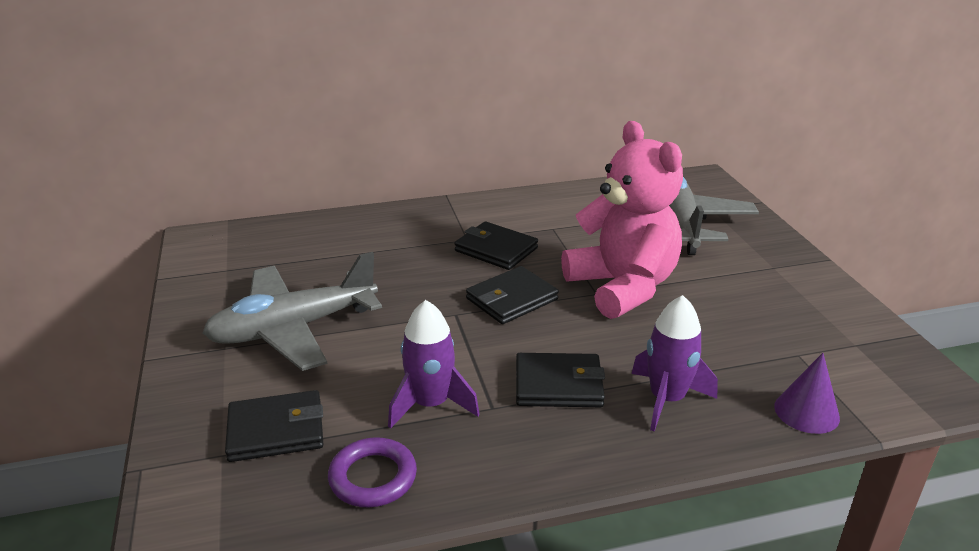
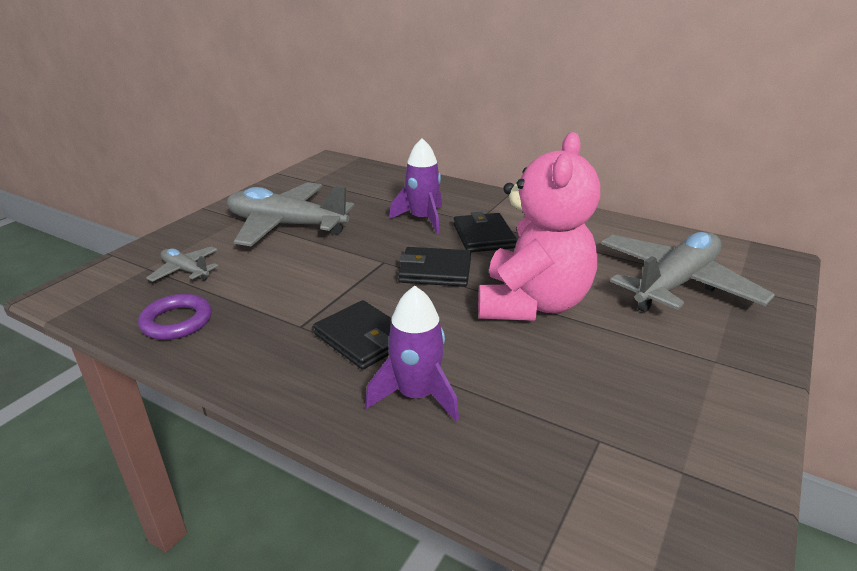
camera: 45 degrees right, 0 degrees up
(276, 430) = (185, 270): black wallet -> grey plane
(430, 404) = (273, 303): purple rocket -> purple rocket (422, 219)
(806, 412) = (515, 486): purple cone -> none

